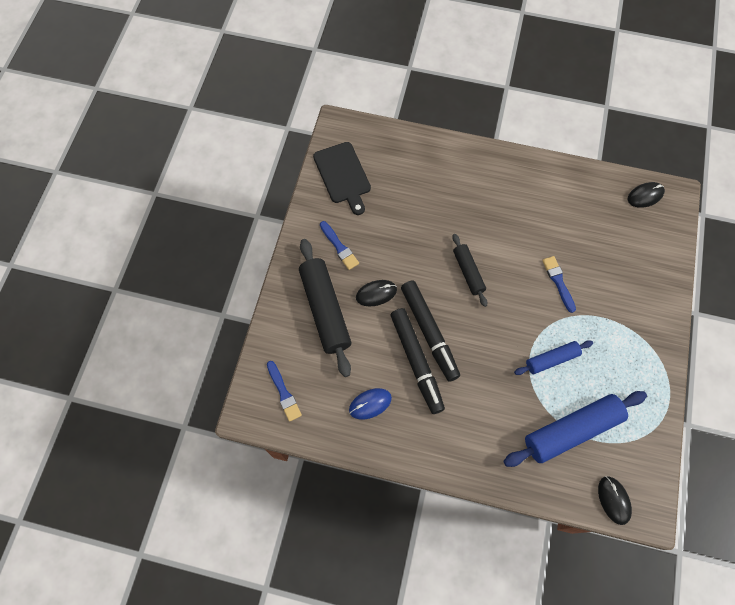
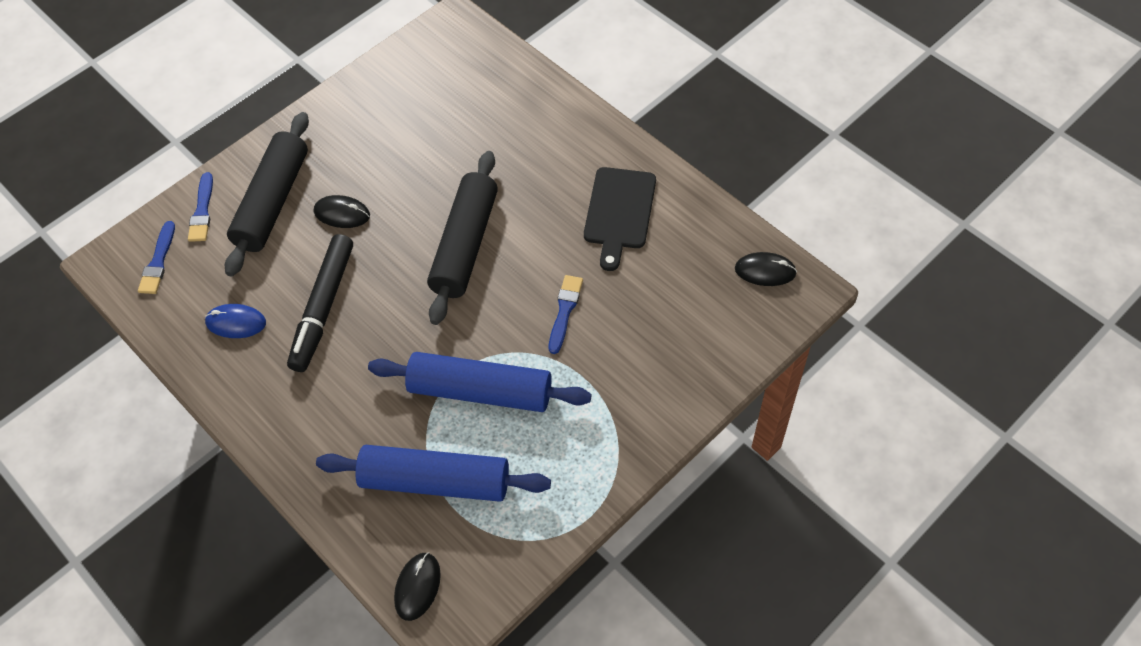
camera: 35 degrees right, 10 degrees down
(339, 247) = (344, 145): blue brush -> blue brush (202, 211)
(343, 175) = (413, 74): black cutting board -> black cutting board (619, 212)
(429, 332) = (364, 285): black marker -> none
(468, 272) = (465, 245): black rolling pin -> black rolling pin, size x1.79
(551, 359) = (480, 391): blue rolling pin -> blue rolling pin, size x1.79

